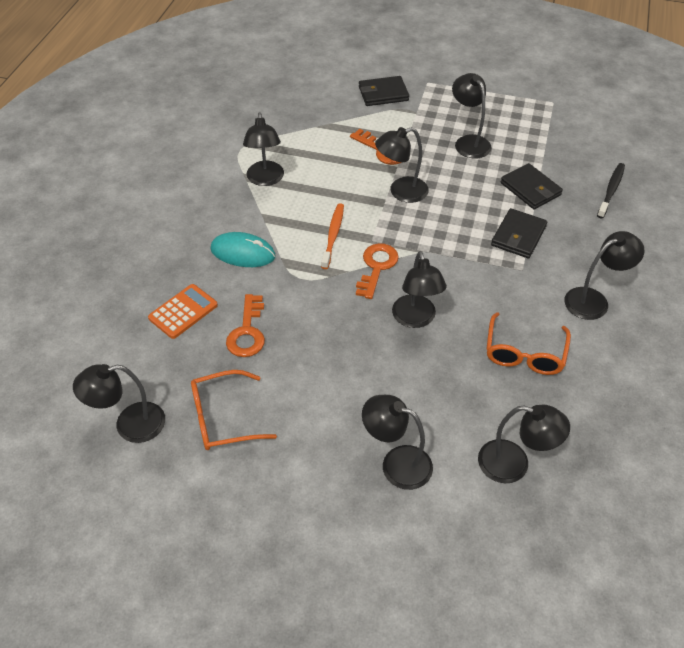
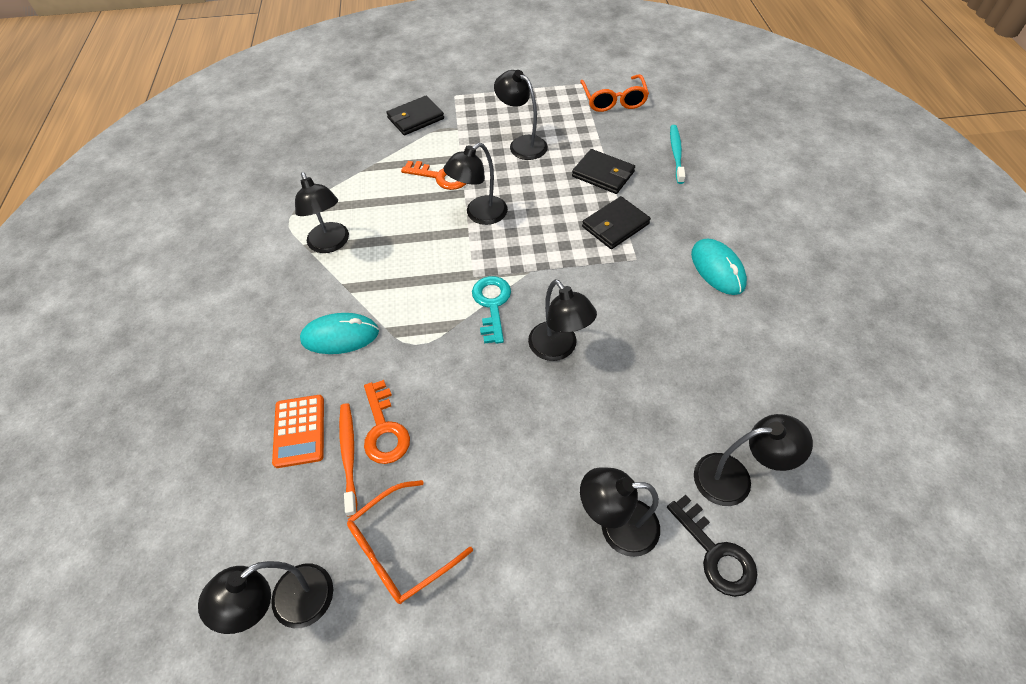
camera: 20 degrees left, 5 degrees up
(183, 312) = (299, 431): orange calculator -> orange calculator turned 150 degrees clockwise
(333, 235) = (430, 283): orange toothbrush -> orange toothbrush (349, 455)
(376, 267) = (492, 304): orange key -> turquoise key
(468, 510) = (716, 553): none -> black key
(518, 236) = (615, 225): black wallet -> black wallet turned 45 degrees clockwise
(524, 353) = (682, 348): orange glasses -> orange glasses (613, 100)
(594, 300) = (717, 269): black lamp -> turquoise mouse
(611, 190) = (676, 153): black toothbrush -> turquoise toothbrush

